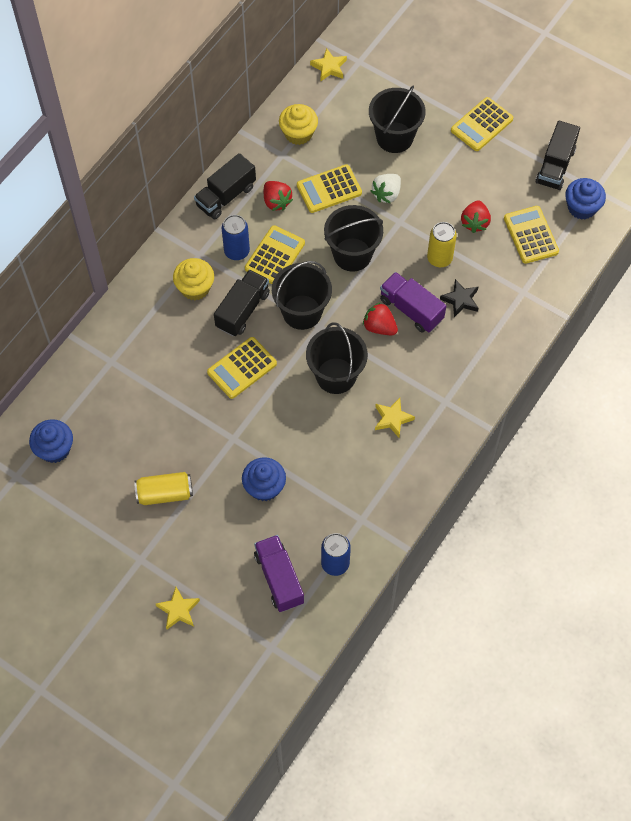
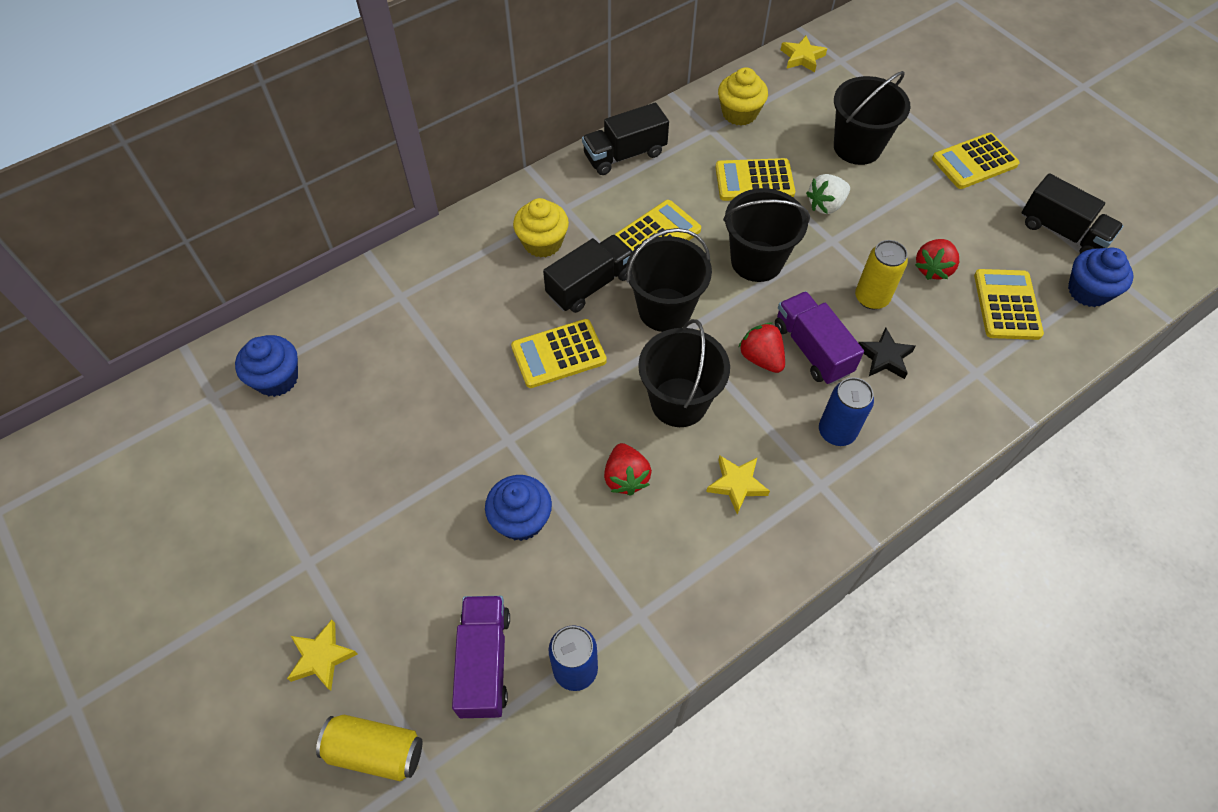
camera: 20 degrees right, 5 degrees down
(165, 493) = (384, 483): yellow can -> yellow can (375, 751)
(237, 251) = (612, 217): blue can -> blue can (836, 431)
(276, 201) = (683, 177): red strawberry -> red strawberry (626, 477)
(555, 166) = (1062, 232): black truck -> black truck turned 90 degrees counterclockwise

